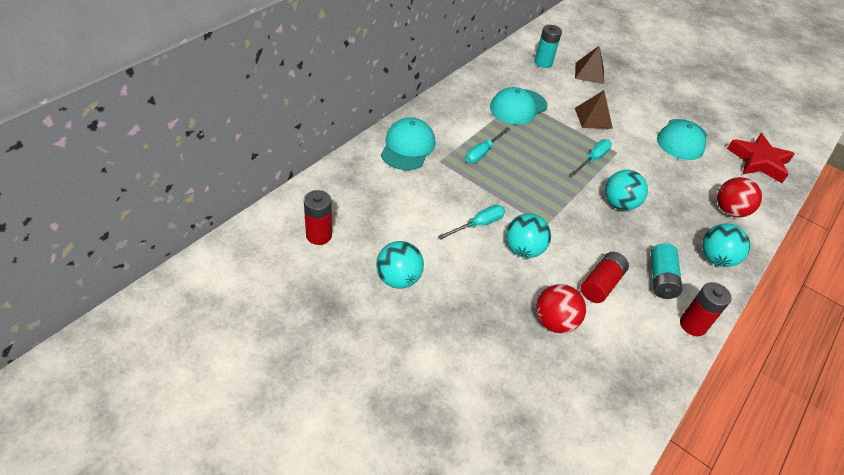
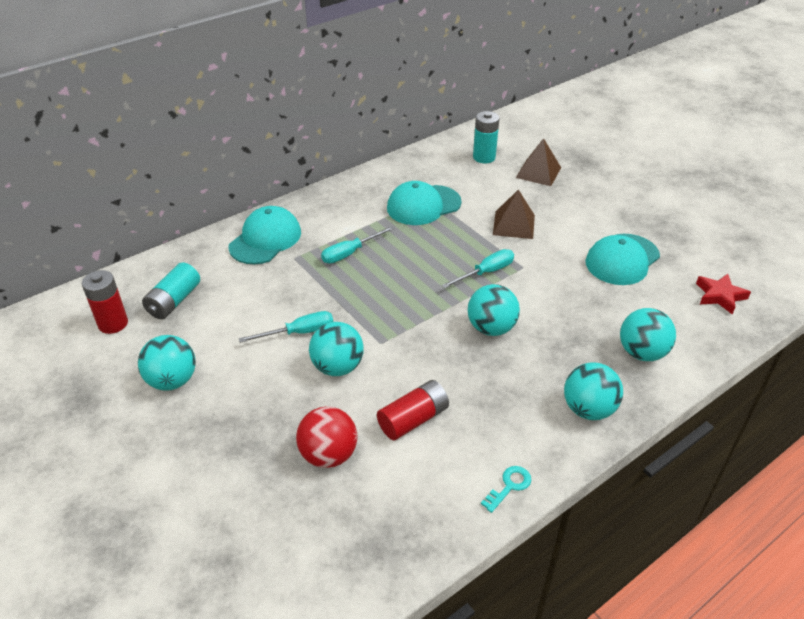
camera: 20 degrees right, 5 degrees down
(661, 279) = (497, 424): turquoise battery -> turquoise battery (174, 301)
(692, 325) = (509, 486): red battery -> turquoise key
(729, 211) = (642, 353): red ball -> turquoise ball
(758, 161) = (720, 296): red star -> red star, size x0.61

